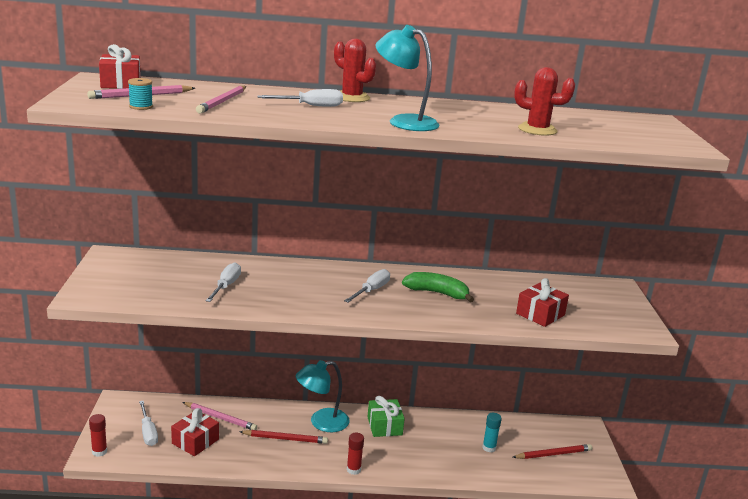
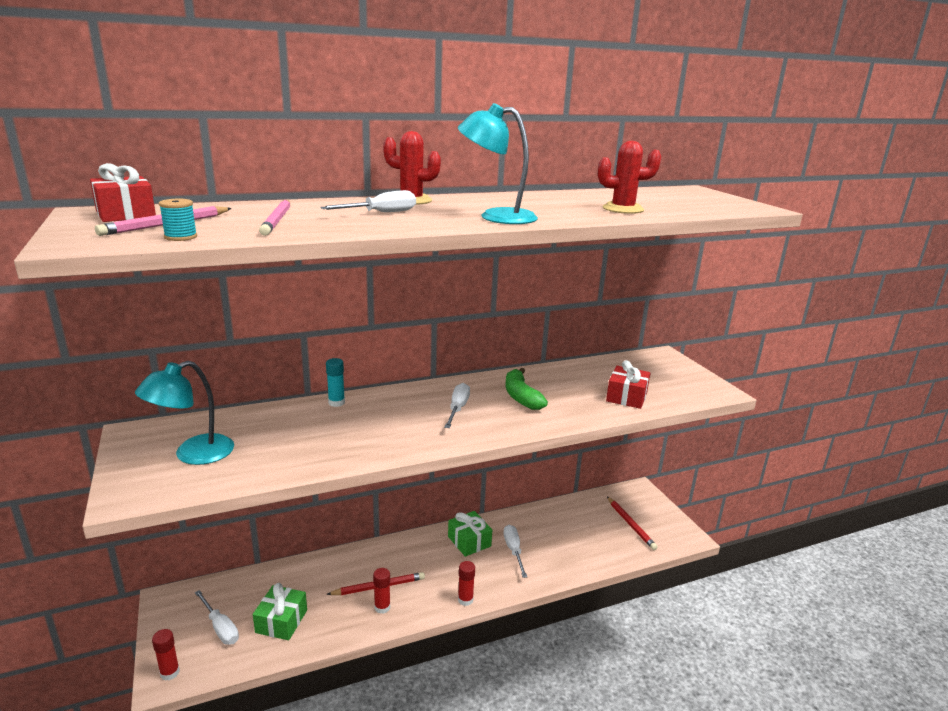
camera: 20 degrees left, 0 degrees up
(195, 441) = (281, 621): red gift -> green gift
(220, 418) = (296, 584): pink pencil -> none
(226, 286) = (300, 440): white screwdriver -> white screwdriver (513, 550)
(280, 455) = (382, 607): none -> red glue stick
(321, 422) = (406, 556): turquoise lamp -> turquoise lamp (193, 454)
(437, 293) = (521, 397): green banana -> green banana turned 105 degrees counterclockwise
(489, 448) = (574, 535): turquoise glue stick -> turquoise glue stick (336, 403)
(553, 454) = (630, 524): red pencil -> red pencil turned 105 degrees clockwise

